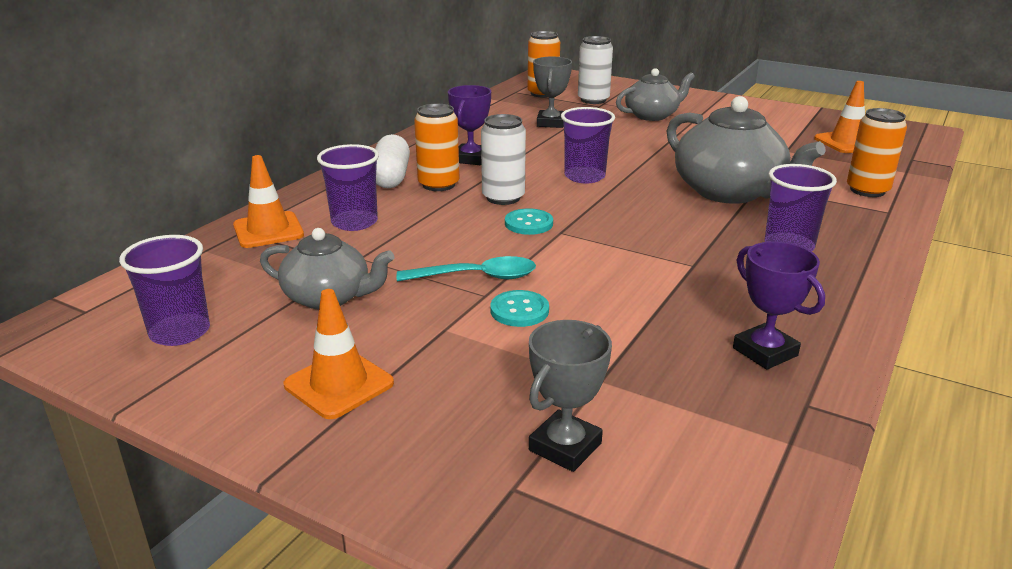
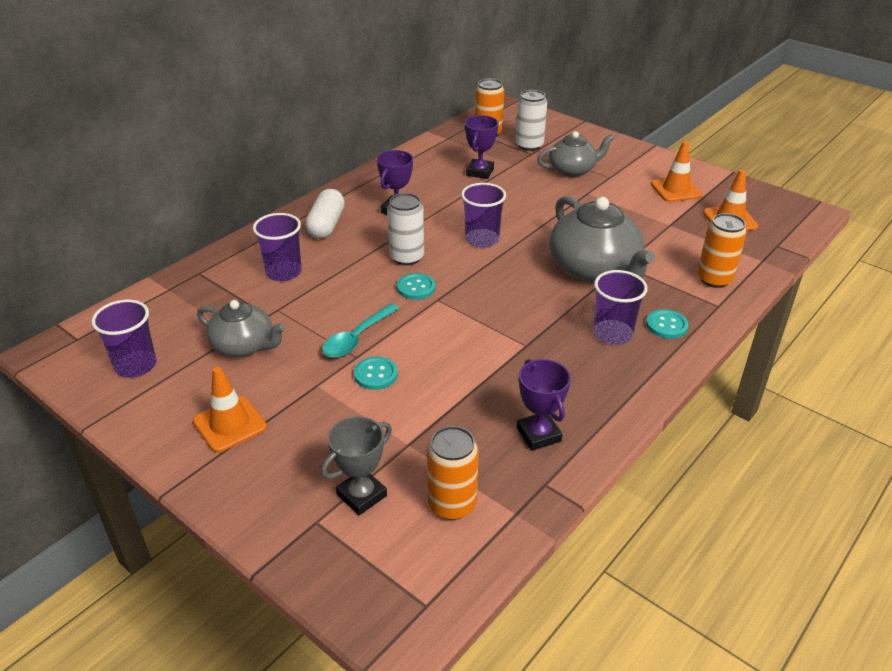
camera: 10 degrees right, 10 degrees up
(268, 230) = (218, 274): orange traffic cone -> orange traffic cone (676, 190)
(438, 184) = (361, 237): orange can -> orange can (452, 504)
(477, 277) = (357, 338): turquoise spoon -> turquoise spoon turned 120 degrees clockwise
(550, 123) = (480, 172): grey trophy -> purple trophy
(845, 233) = (666, 325): none -> turquoise button

